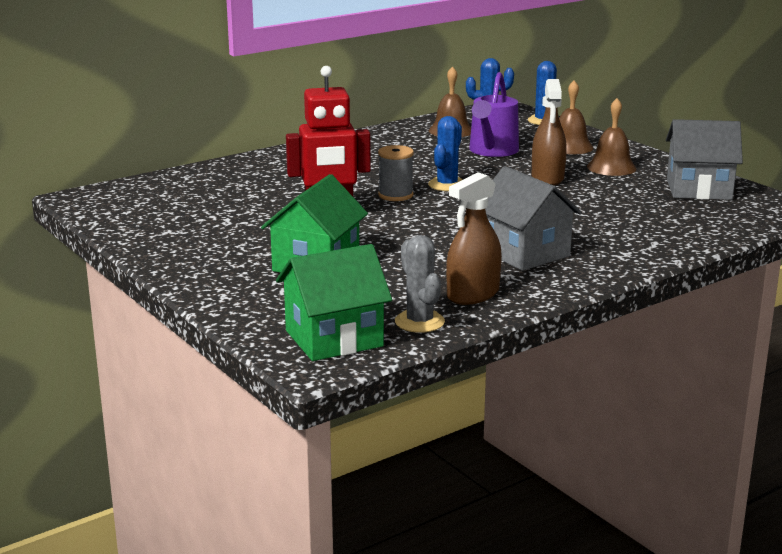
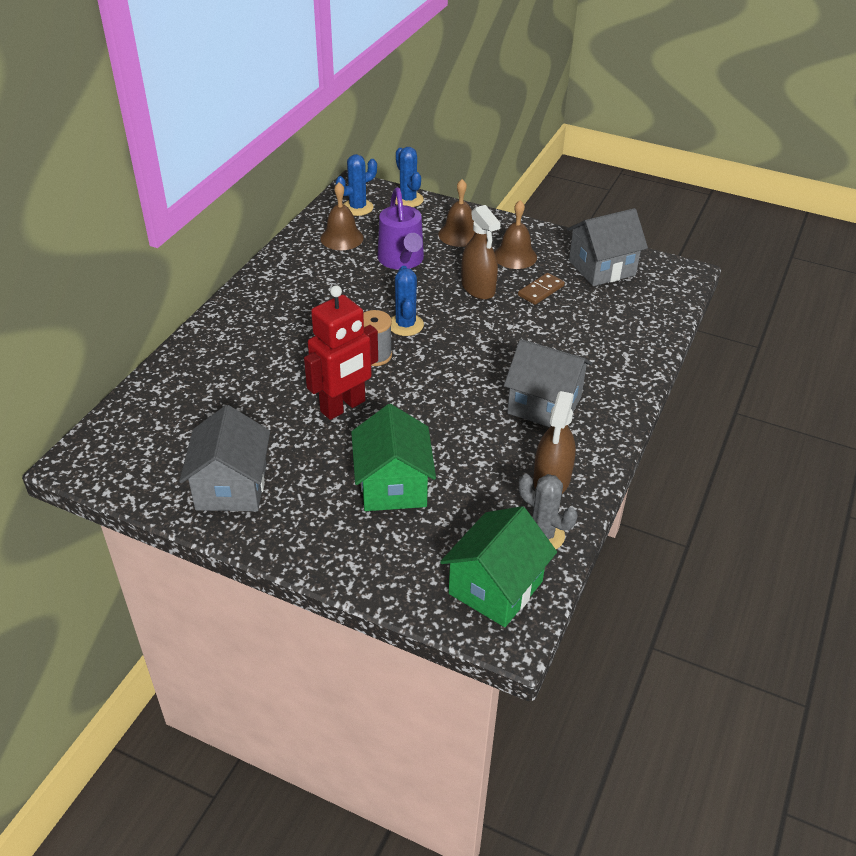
camera: 30 degrees left, 20 degrees up
(178, 234) = (231, 487): none -> grey house
(612, 190) = (540, 290): none -> brown domino

